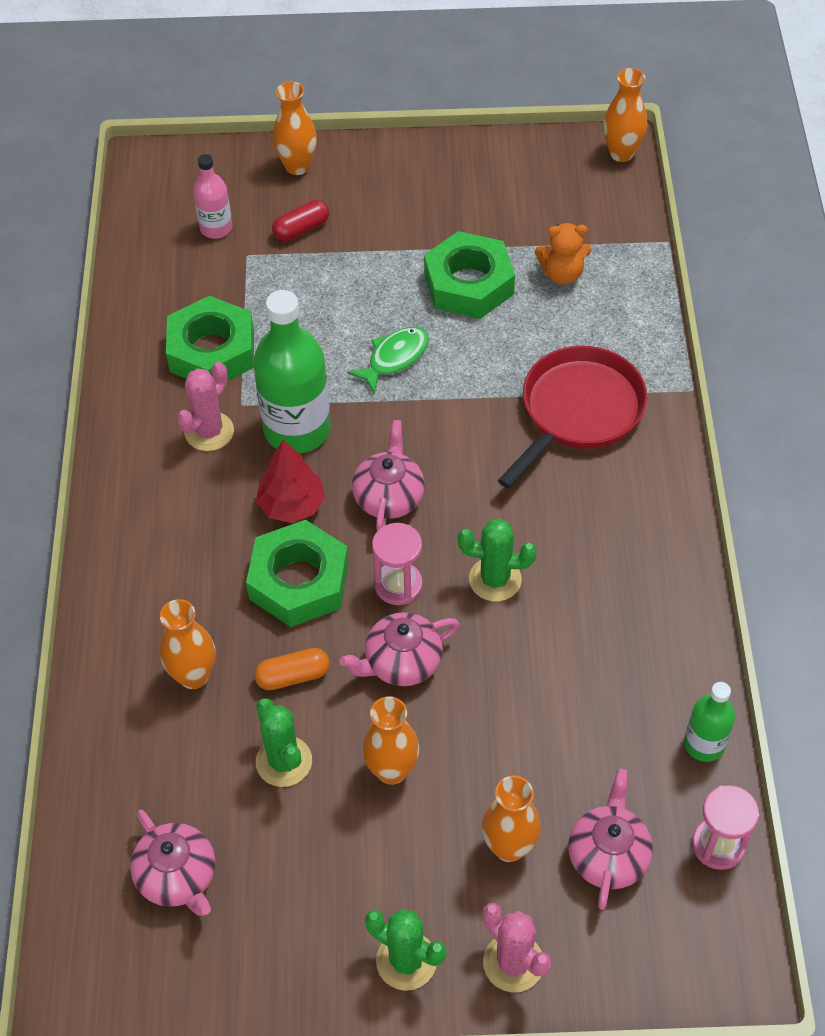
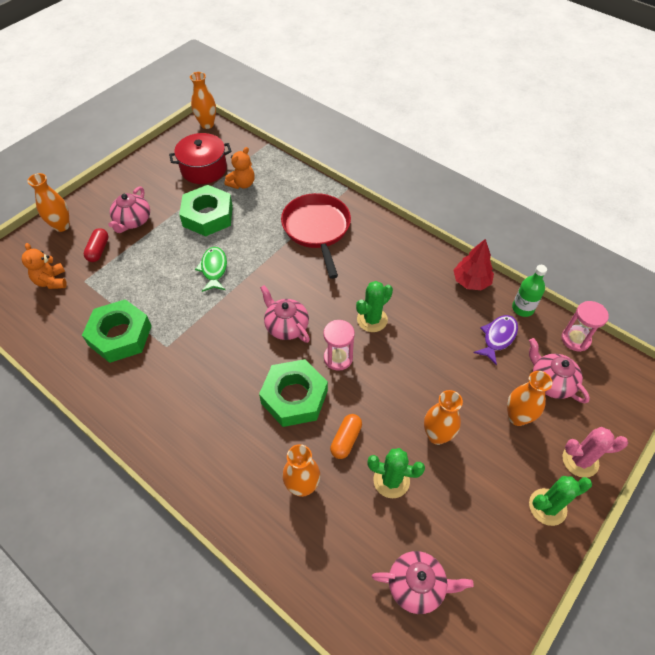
camera: 50 degrees left, 0 degrees up
(209, 432) = (165, 372): pink cactus -> none
(216, 228) = (51, 281): pink bottle -> orange teddy bear
(292, 505) = (248, 368): red tree -> red tree (471, 281)
(297, 429) = (208, 334): green bottle -> none
(402, 662) = (381, 387): pink teapot -> pink teapot (133, 221)
(540, 215) = (204, 169): none -> red pot
(618, 744) = (498, 337): none -> purple fish

